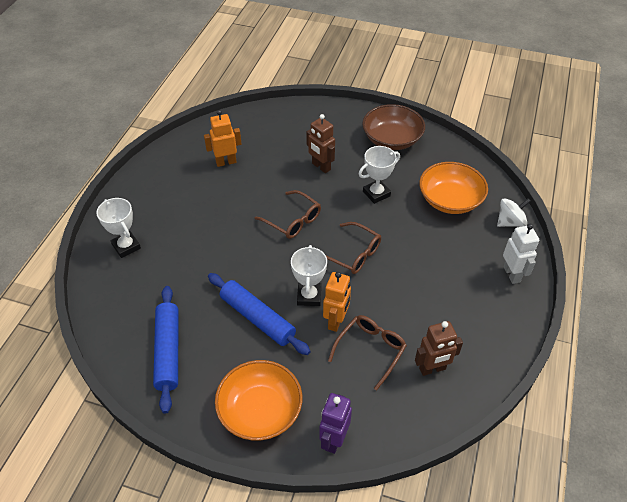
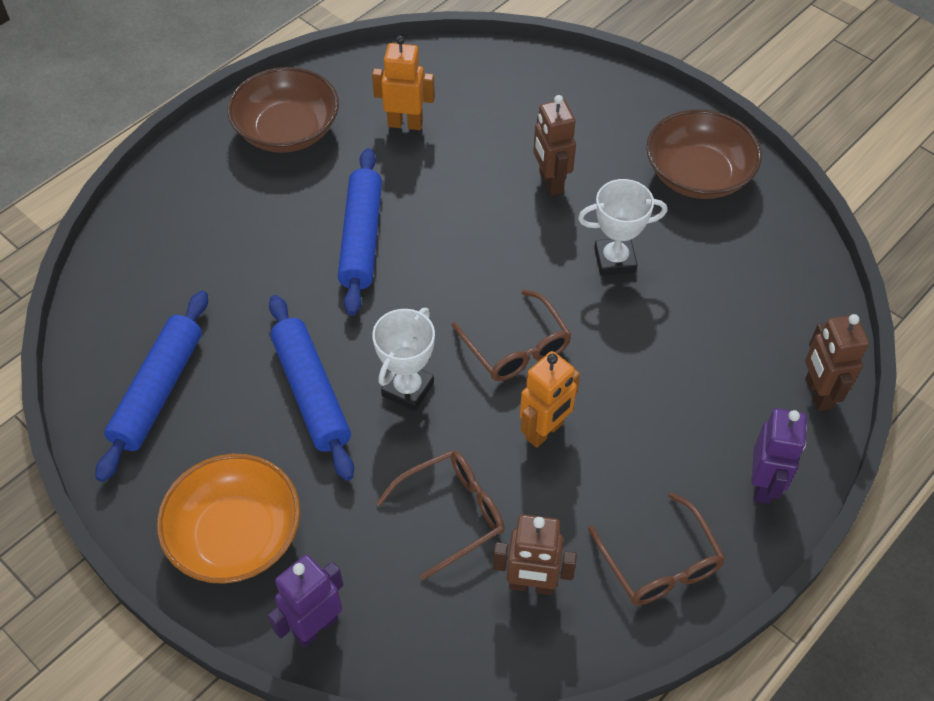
camera: 25 degrees right, 5 degrees up
(126, 246) = (187, 208): white trophy -> none
(161, 186) = (287, 130): none -> brown bowl
(237, 228) = (361, 238): none -> blue rolling pin
(292, 220) = (453, 256): brown glasses -> brown glasses (659, 562)
(336, 321) = (426, 445): orange robot -> orange robot (545, 431)
(450, 200) = (734, 316): orange bowl -> none
(510, 222) = (817, 393): white spinning top -> brown robot
(512, 274) = (763, 484): white robot -> purple robot

